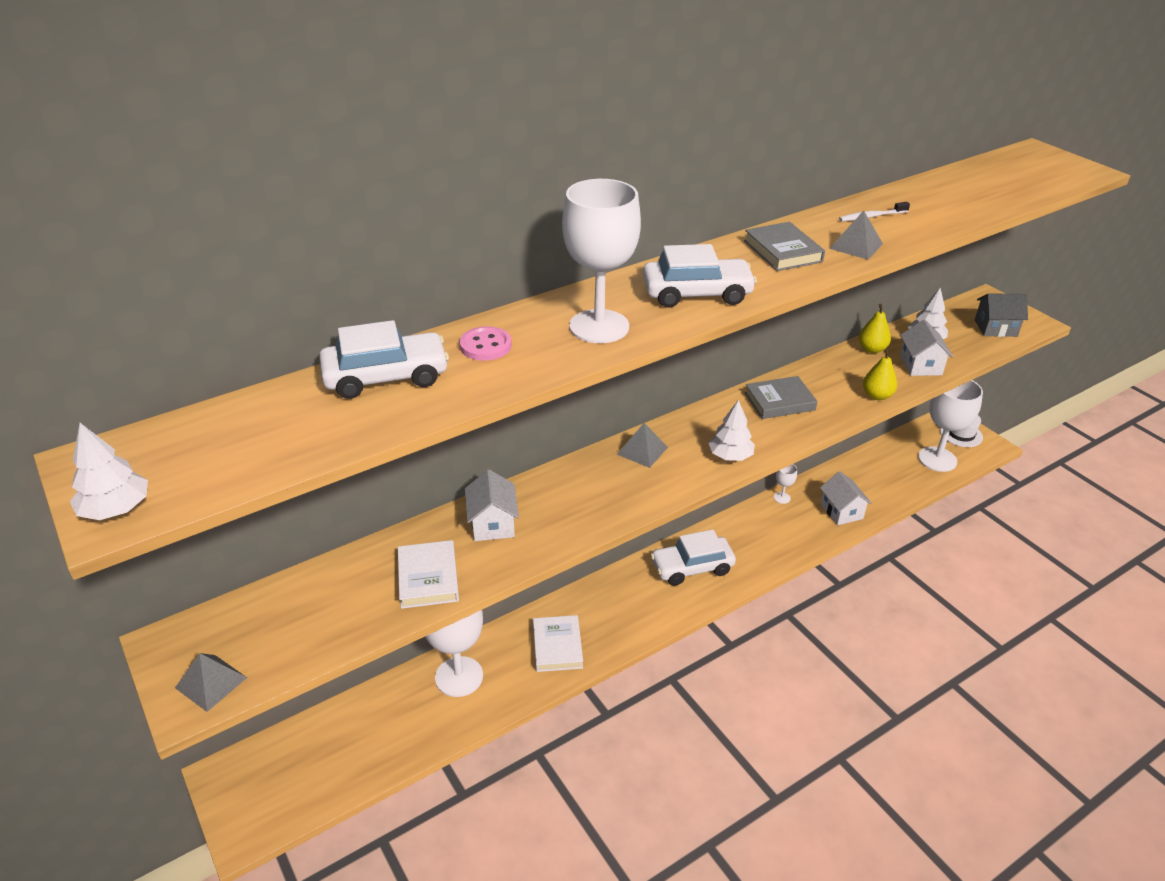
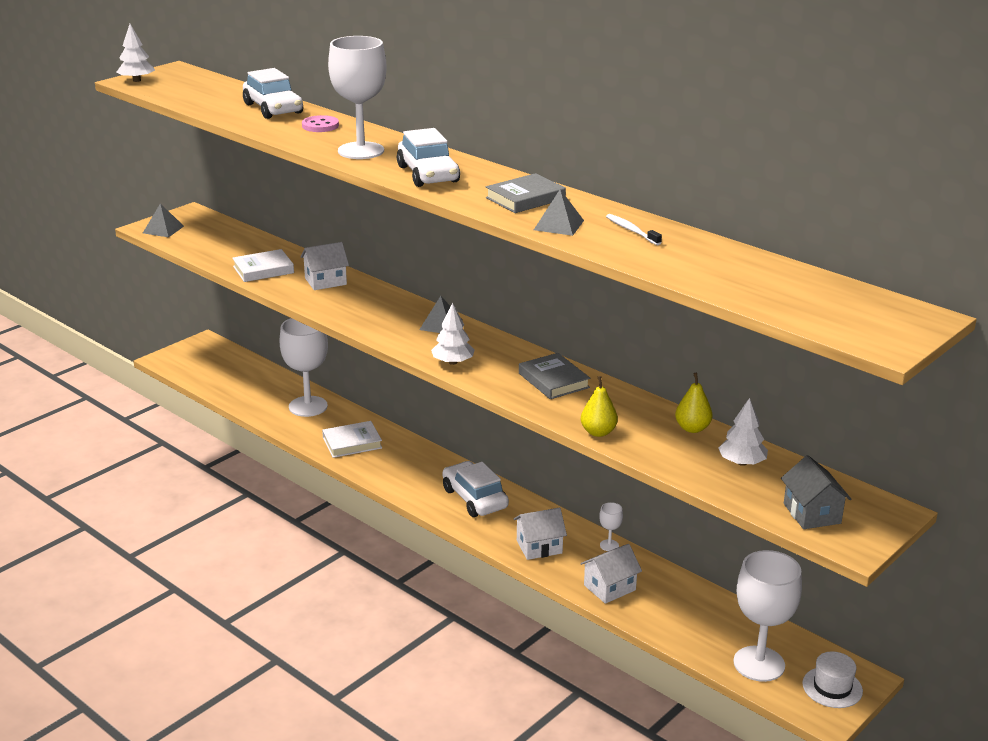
camera: 75 degrees right, 10 degrees down
(920, 365) = (679, 458): white house -> white house (539, 547)

